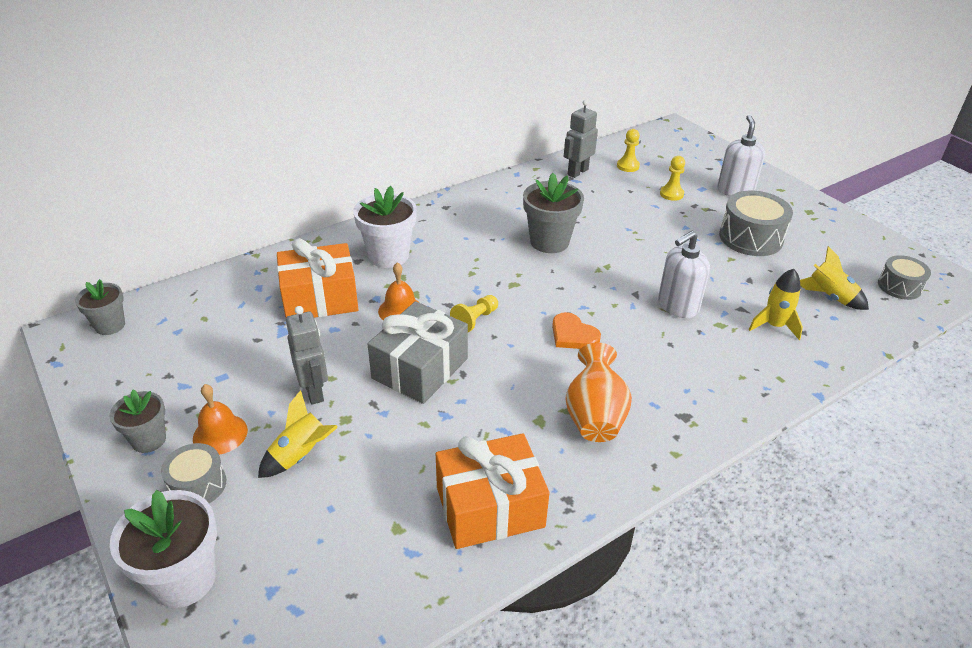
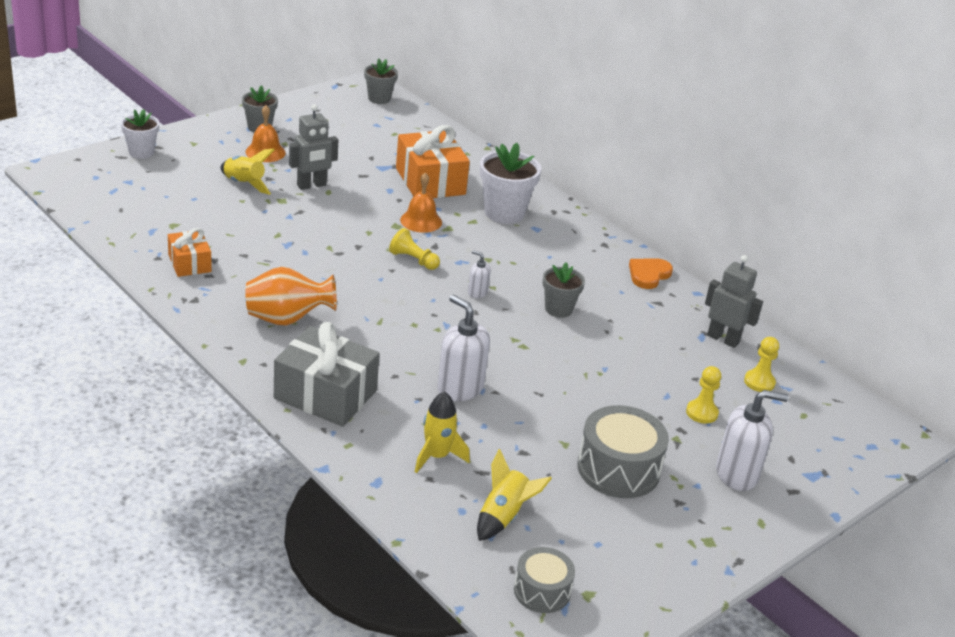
camera: 80 degrees right, 5 degrees down
(184, 579) = (141, 152): white flower pot -> white flower pot, size x0.62
(198, 485) = (217, 149): grey drum -> none
(420, 368) = (343, 232): grey gift -> grey gift (325, 394)
(490, 507) = (189, 263): orange gift -> orange gift, size x0.57
(529, 284) = (477, 292): none -> white soap dispenser
(549, 242) = (558, 309): grey flower pot -> grey flower pot, size x0.62
(573, 335) = (400, 315): orange heart -> orange heart (648, 275)

